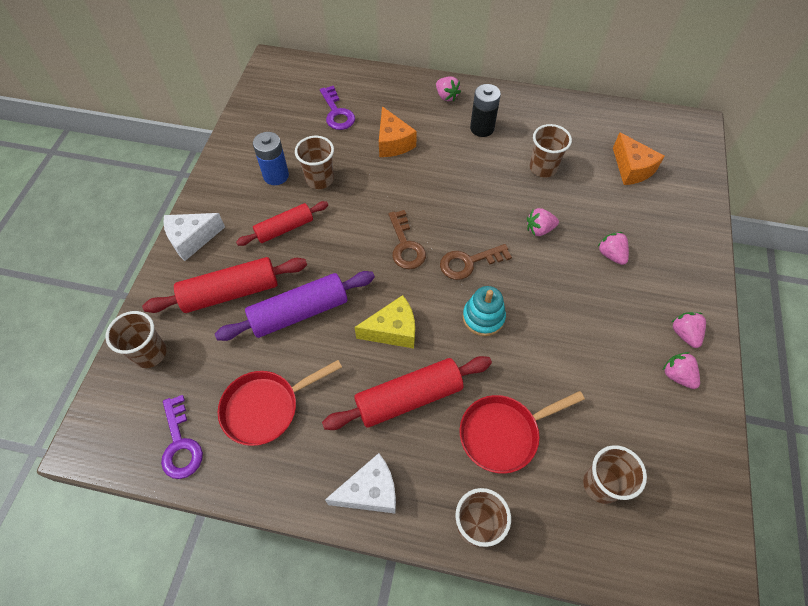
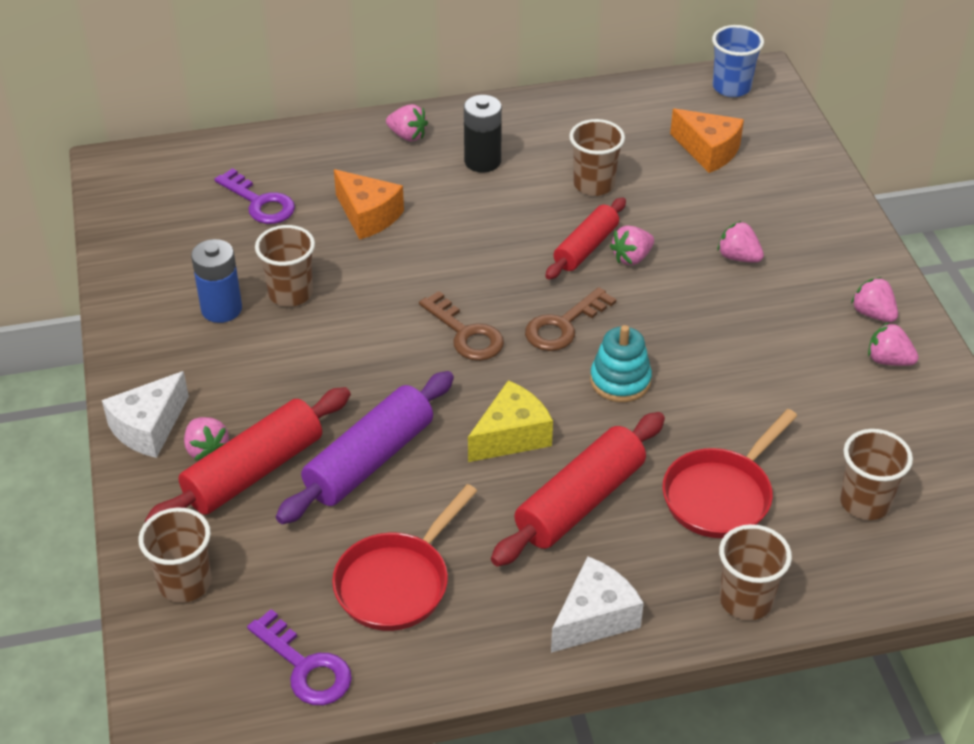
camera: 25 degrees left, 15 degrees down
(214, 267) = (207, 450): none -> pink strawberry
(285, 229) = (280, 369): red rolling pin -> red rolling pin (586, 248)
(672, 127) = (731, 87): none -> blue cup

